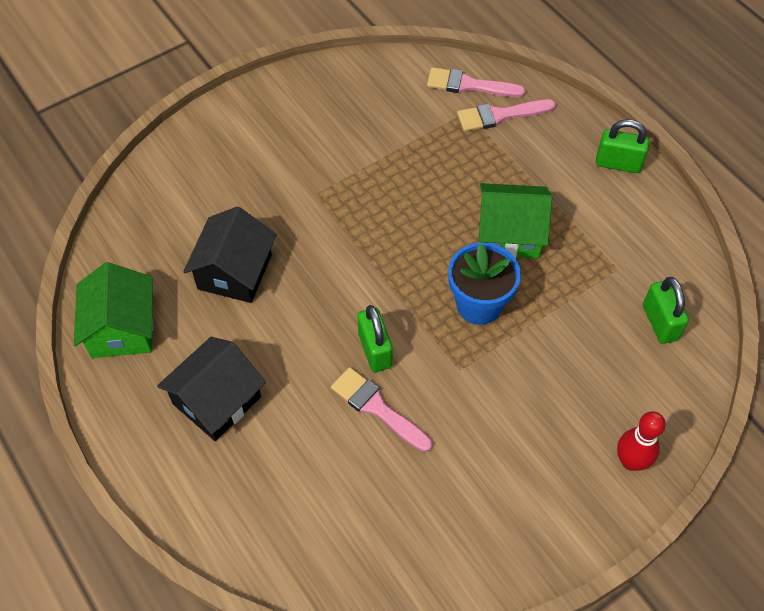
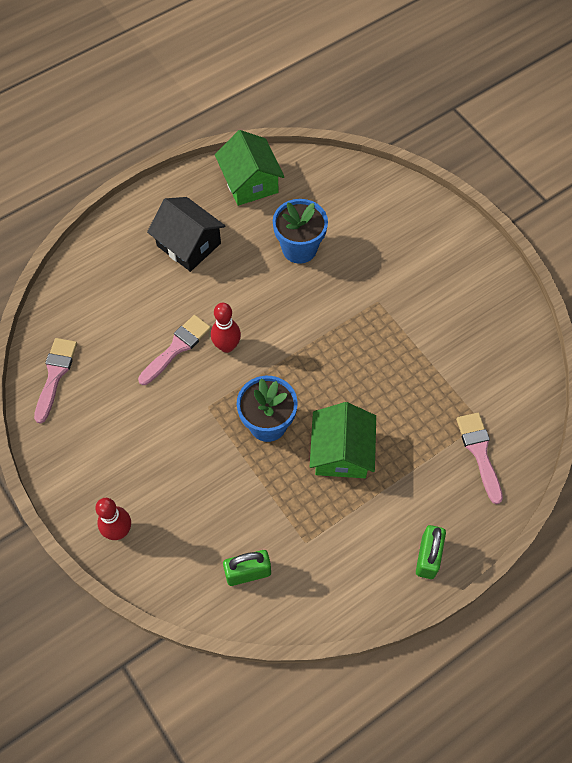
camera: 90 degrees right, 5 degrees up
(122, 328) = (250, 182): green house -> green house turned 75 degrees clockwise
(235, 272) = (299, 248): black house -> blue flower pot
(375, 350) = (227, 346): green padlock -> red bowling pin
(469, 85) = (515, 426): pink brush -> pink brush (55, 375)

